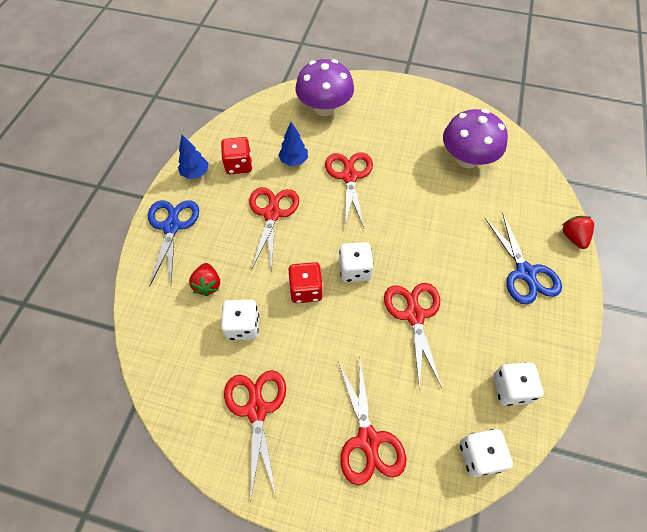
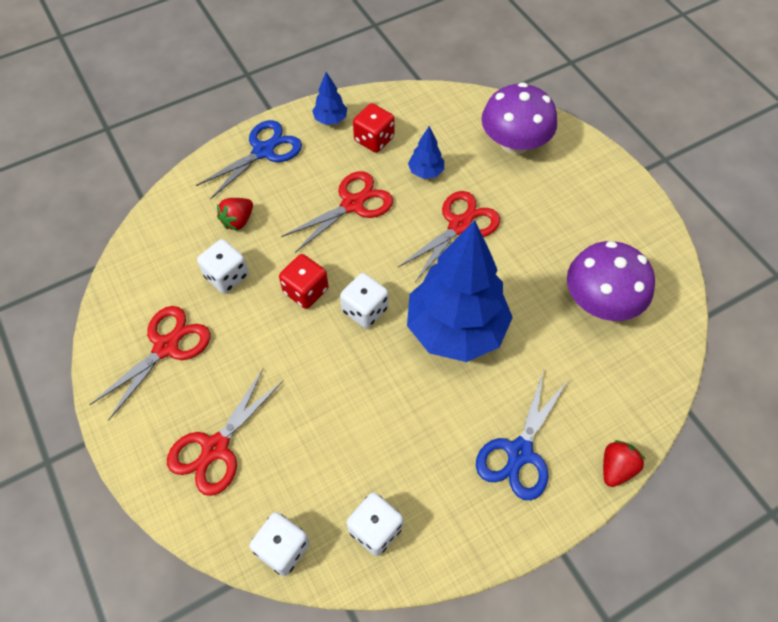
camera: 45 degrees right, 0 degrees up
(414, 315) = (369, 392): red scissors -> none
(417, 236) = (456, 330): none -> blue tree

